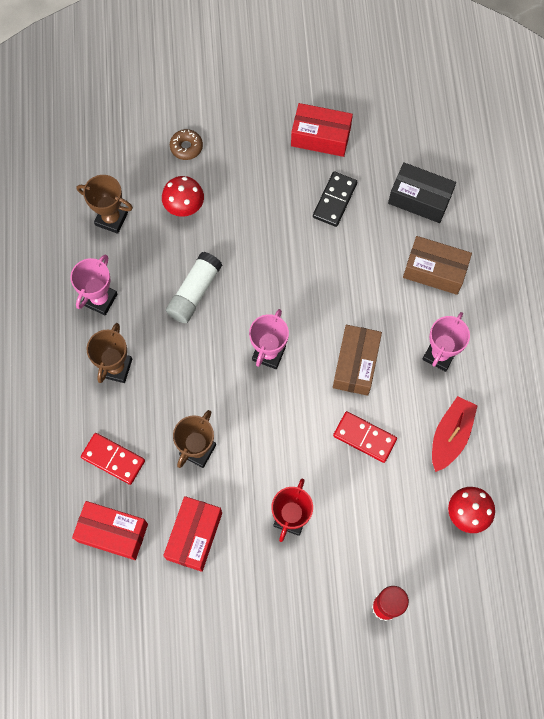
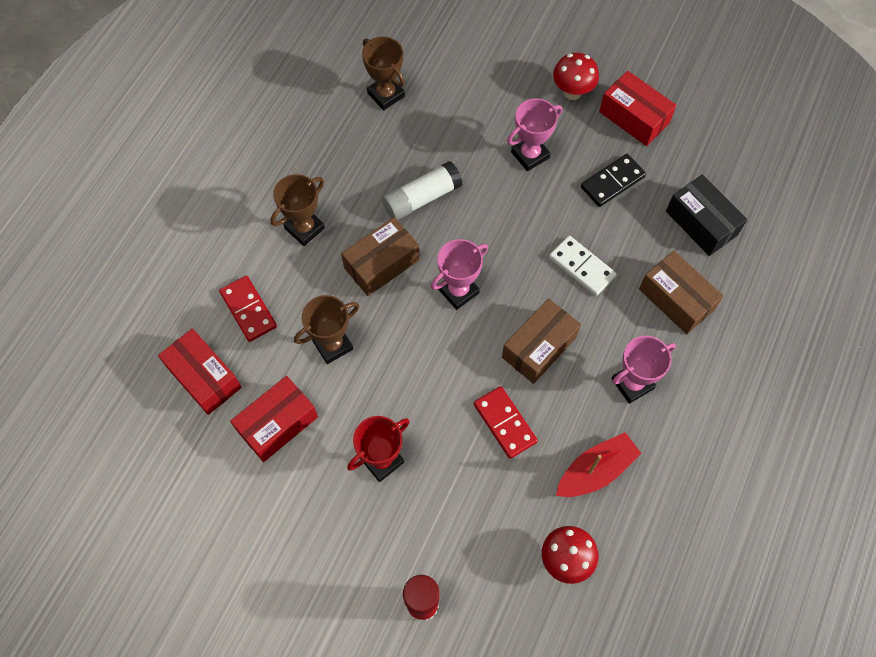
camera: 30 degrees right, 5 degrees down
(100, 299) = (329, 160): pink trophy -> pink trophy (530, 155)
(184, 208) = (460, 118): red mushroom -> red mushroom (572, 92)
(186, 147) = (496, 65): brown donut -> none
(196, 364) = (382, 264): none -> brown box
(351, 283) = (581, 267): none -> white domino

